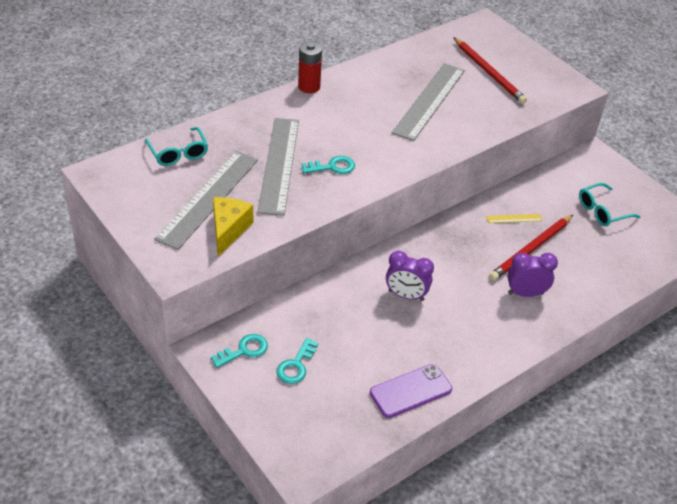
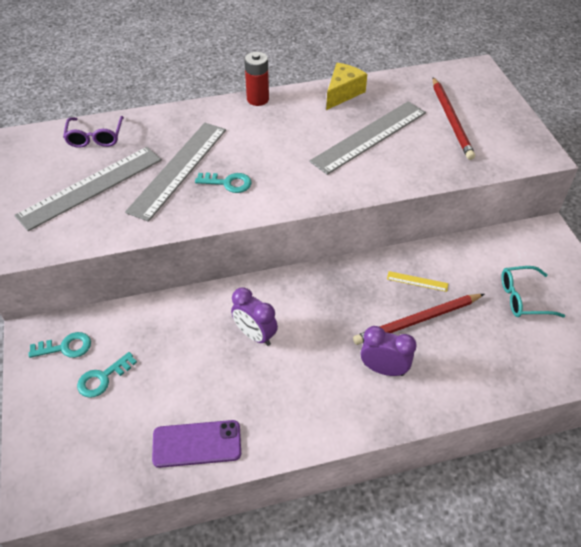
camera: 25 degrees right, 5 degrees up
(178, 153) = (95, 137): turquoise glasses -> purple glasses
(229, 230) = (87, 223): yellow cheese -> yellow cheese (343, 93)

